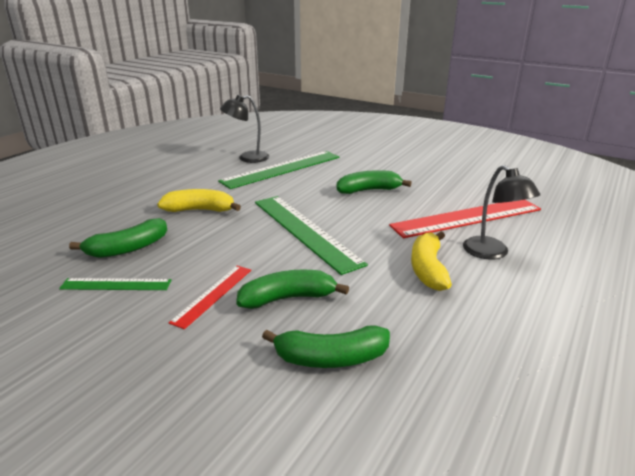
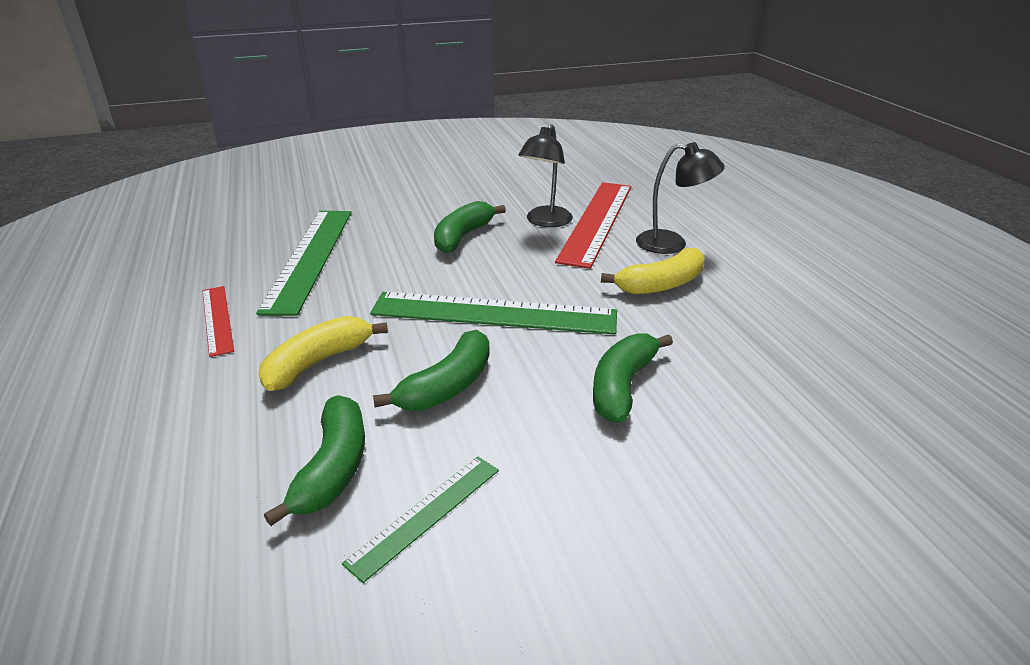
camera: 50 degrees left, 5 degrees up
(213, 295) = (555, 436): red ruler -> red ruler (217, 319)
(247, 158) = (226, 265): black lamp -> black lamp (545, 222)
(330, 358) = (753, 407): green banana -> green banana (447, 386)
(428, 269) = (661, 285): yellow banana -> yellow banana turned 75 degrees counterclockwise

